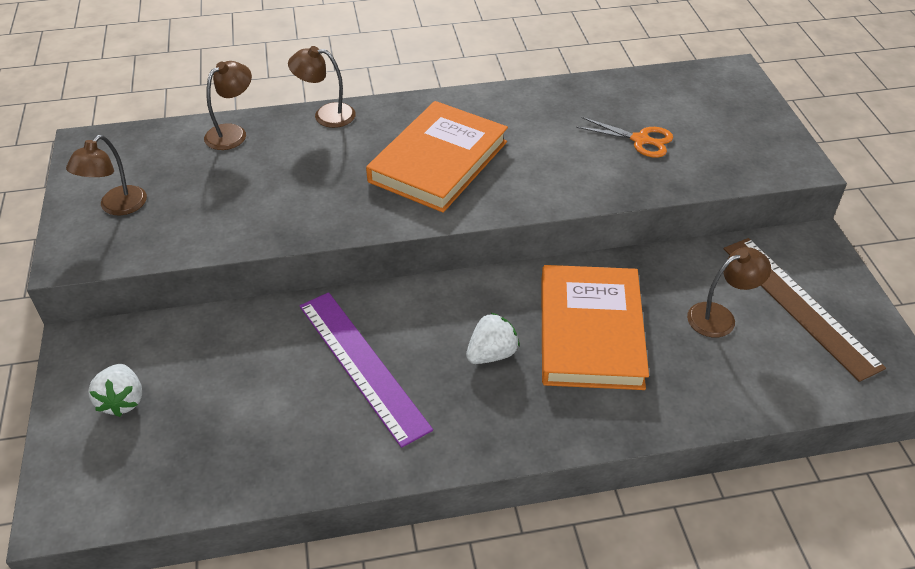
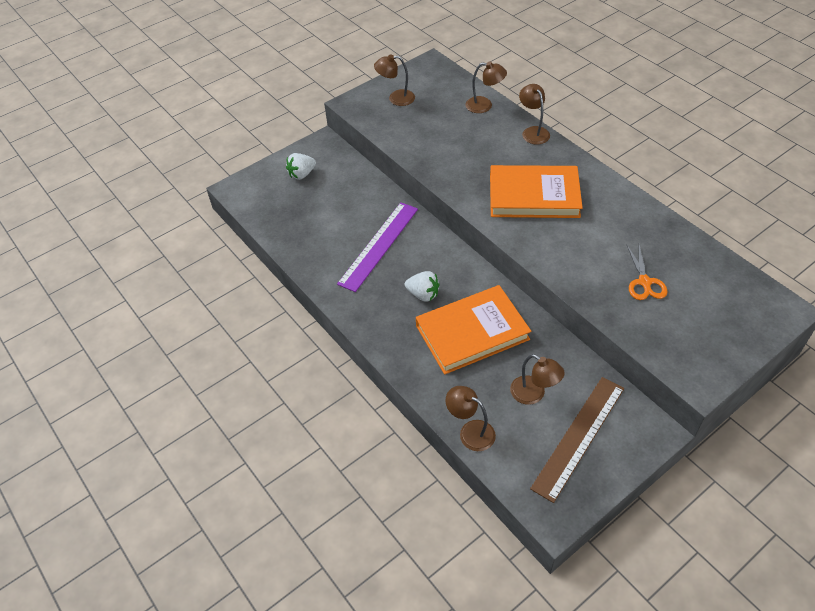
camera: 65 degrees right, 5 degrees up
(751, 402) = (470, 431): none -> brown lamp

